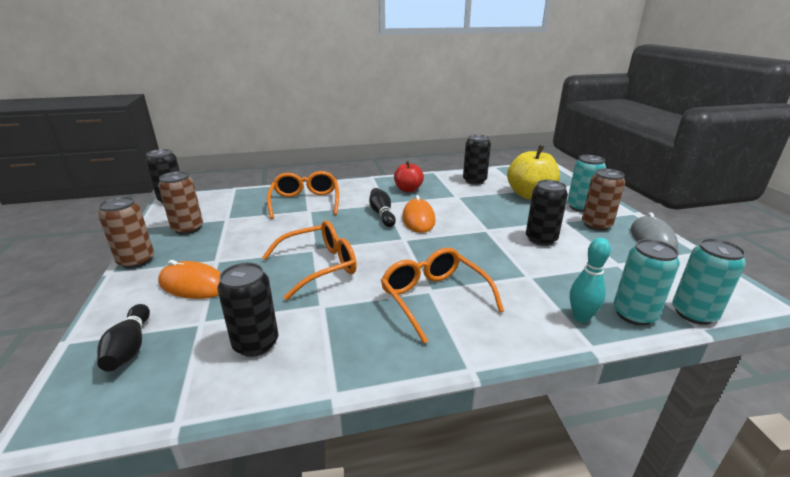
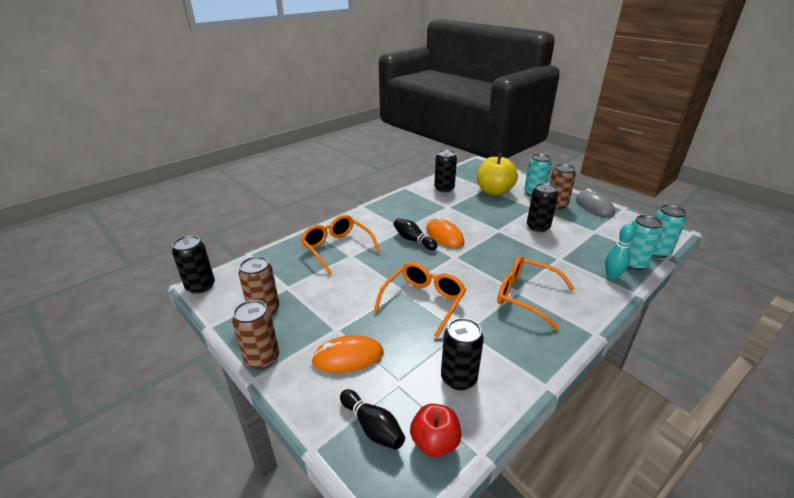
camera: 30 degrees left, 5 degrees up
(408, 189) = (405, 211): red apple -> red apple (435, 442)

